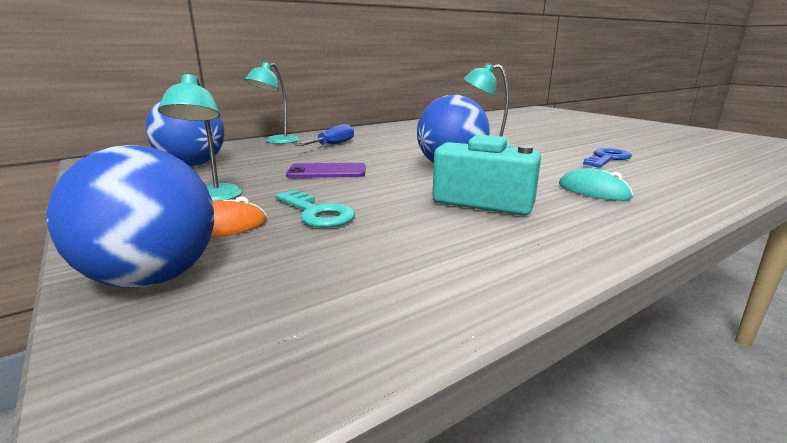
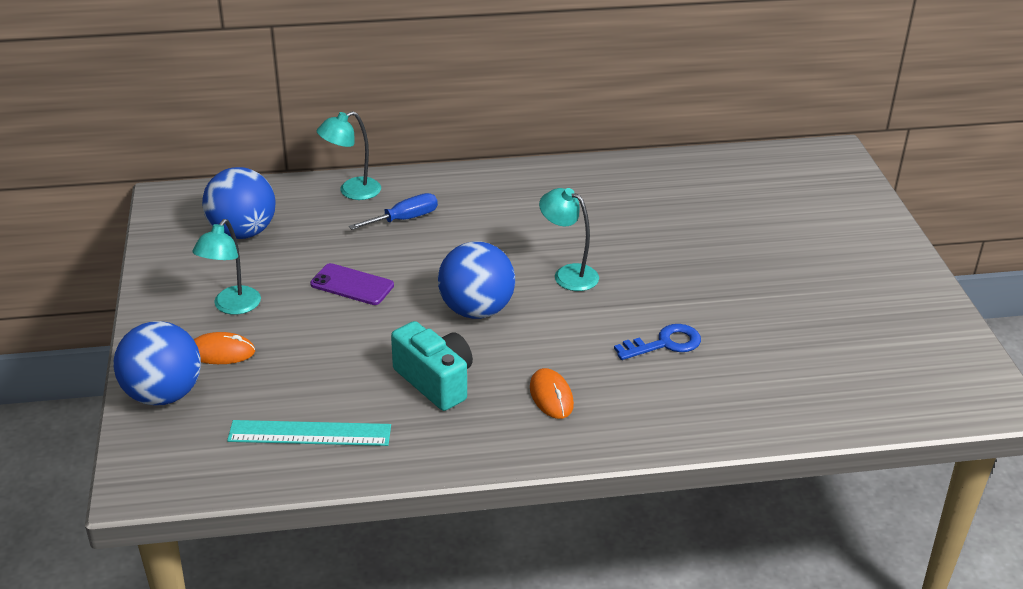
camera: 25 degrees right, 15 degrees up
(316, 213) = (295, 354): turquoise key -> none
(410, 265) = (309, 433): none -> turquoise ruler
(593, 191) = (551, 396): turquoise mouse -> orange mouse

